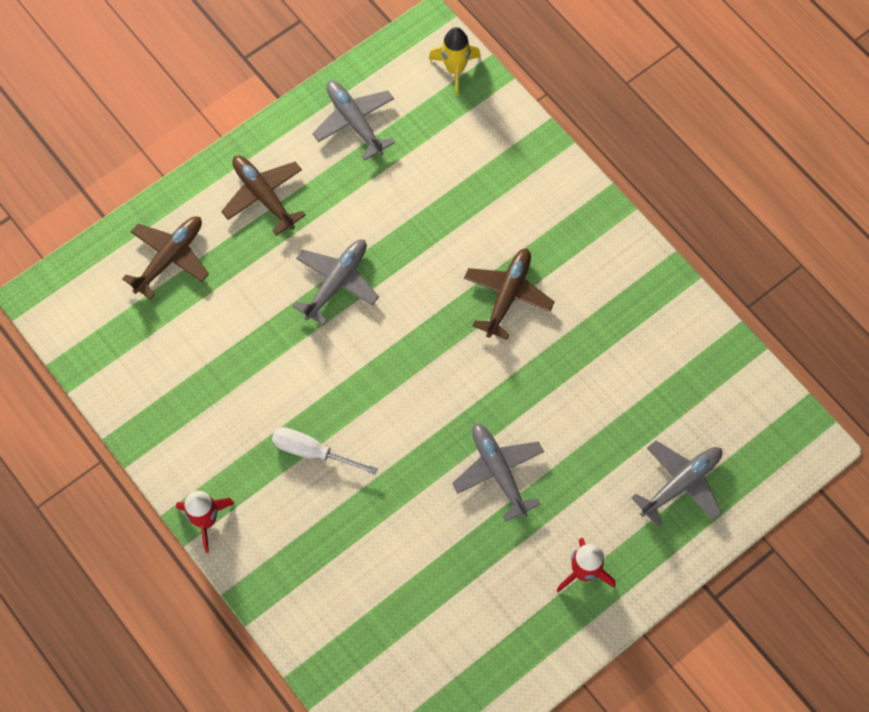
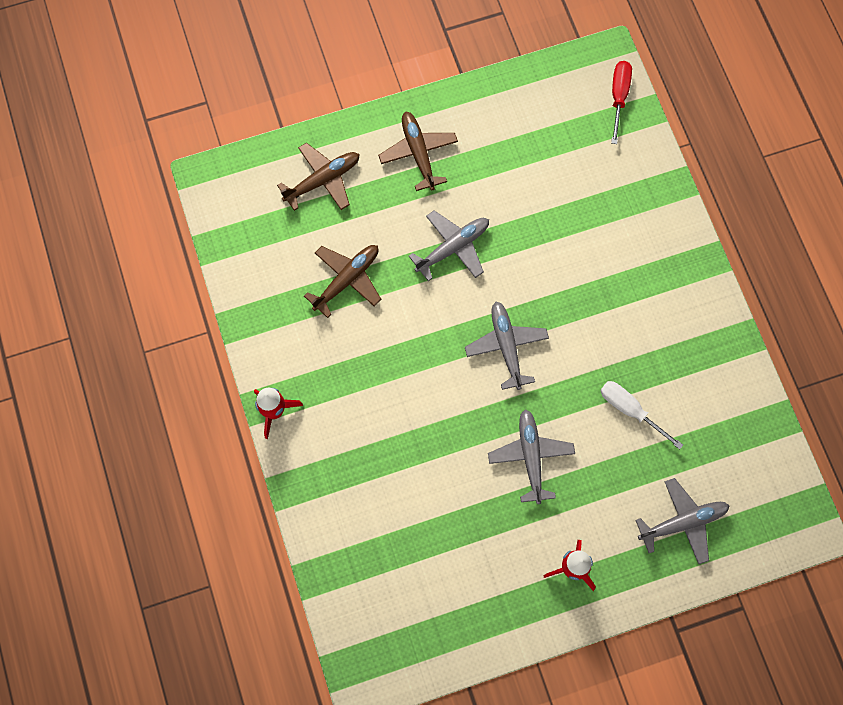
camera: 20 degrees right, 5 degrees up
(312, 452) = (381, 385): white screwdriver -> white screwdriver (630, 410)
(354, 122) = (517, 115): grey plane -> grey plane (506, 347)
(455, 69) = (618, 97): yellow rocket -> red screwdriver
(507, 295) = (593, 308): brown plane -> brown plane (346, 280)

